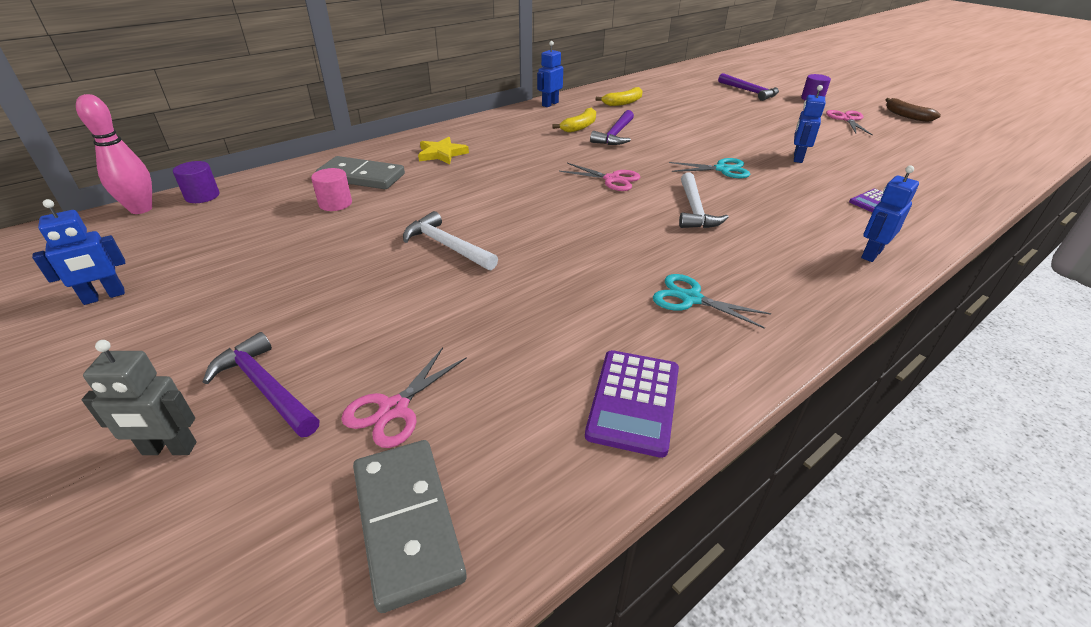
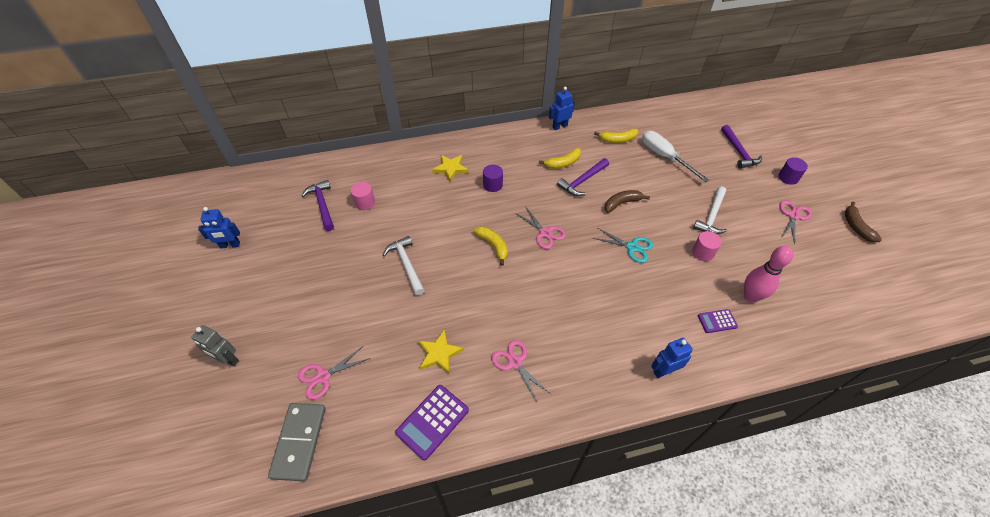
camera: 25 degrees right, 15 degrees up
(141, 209) = (265, 174): pink bowling pin -> pink bowling pin (750, 296)
(202, 196) = (299, 171): purple cylinder -> purple cylinder (492, 185)
(265, 387) = (276, 338): purple hammer -> purple hammer (322, 205)
(361, 177) = (391, 179): grey domino -> none
(556, 202) = (493, 245): none -> yellow banana
(574, 321) = (439, 353): none -> yellow star
(675, 142) = (622, 203): none -> brown banana
(683, 105) = (664, 157): none -> white screwdriver
(691, 298) = (515, 362): turquoise scissors -> pink scissors
(694, 210) = (578, 284): white hammer -> white hammer (711, 216)
(797, 158) = (702, 252): blue robot -> pink cylinder

